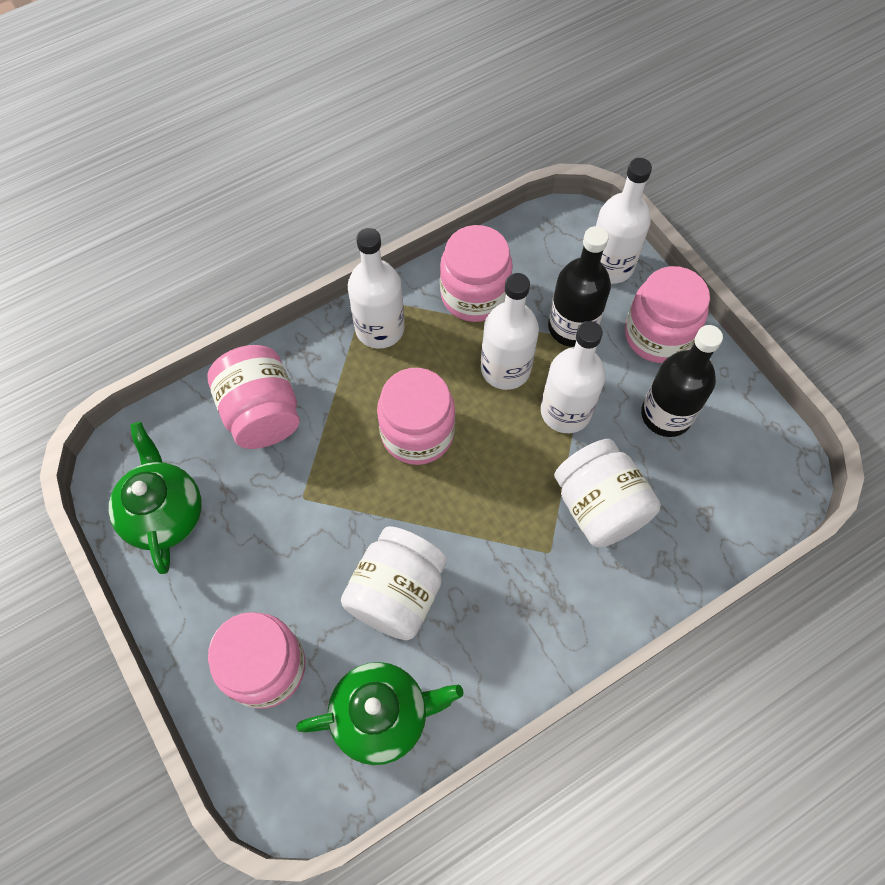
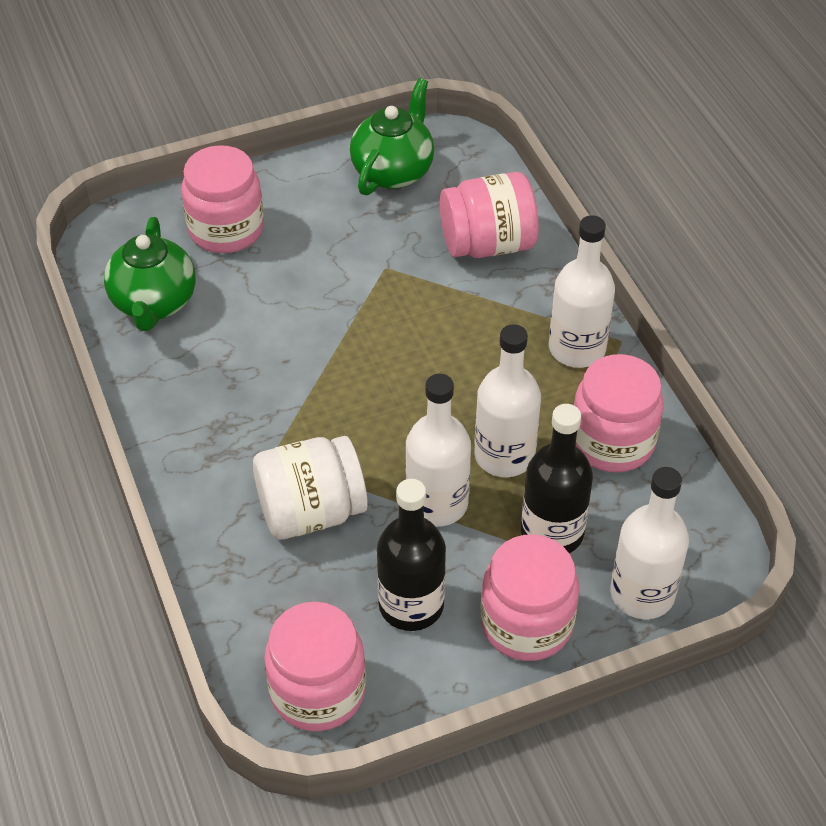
camera: 100 degrees right, 15 degrees down
(165, 514) = (393, 171): green teapot -> green teapot turned 60 degrees counterclockwise
(397, 593) = (265, 327): white jar -> none
(417, 433) = (438, 365): pink jar -> pink jar (317, 691)

